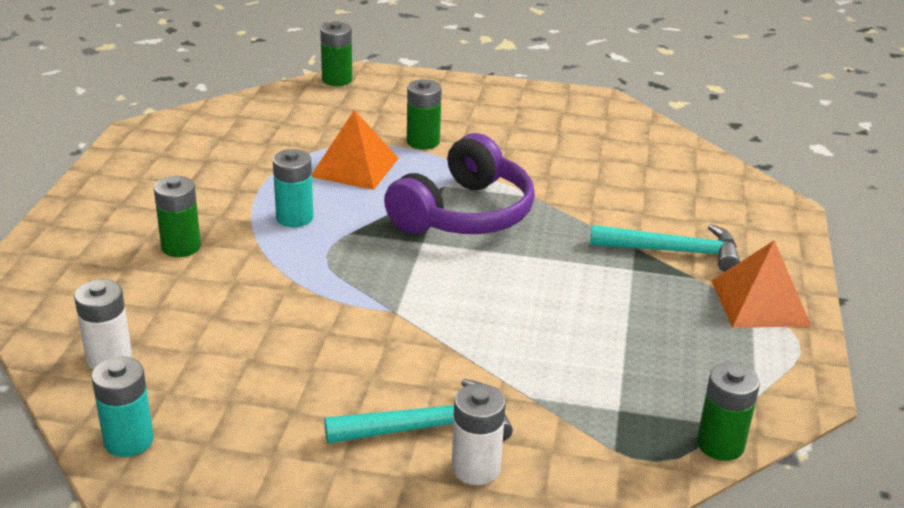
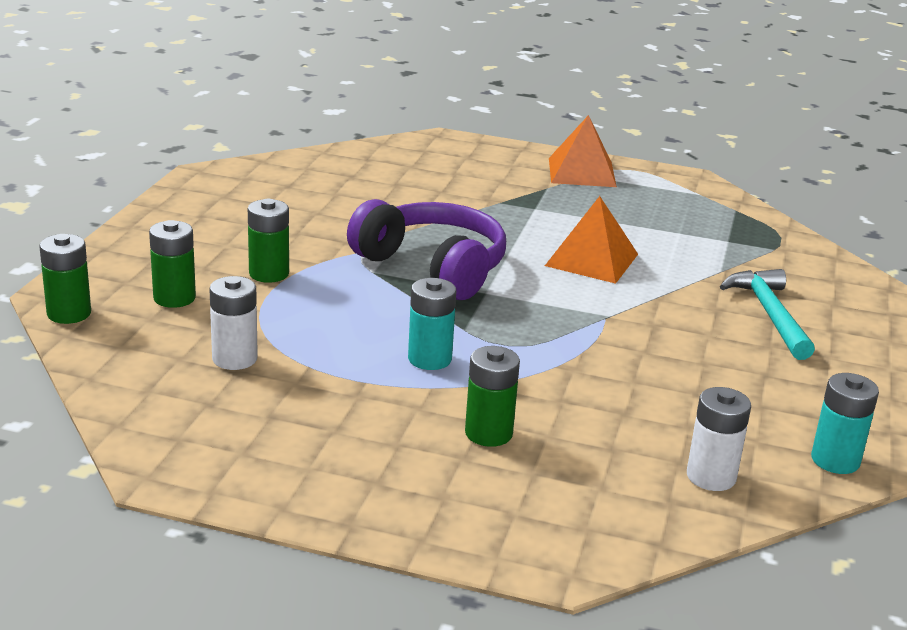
camera: 85 degrees left, 5 degrees down
(355, 167) = (318, 317): orange pyramid -> orange pyramid (591, 259)
(476, 468) = (813, 301): white battery -> white battery (234, 359)
(673, 251) = (507, 189): turquoise hammer -> none
(720, 444) = (757, 214): green battery -> green battery (174, 298)

